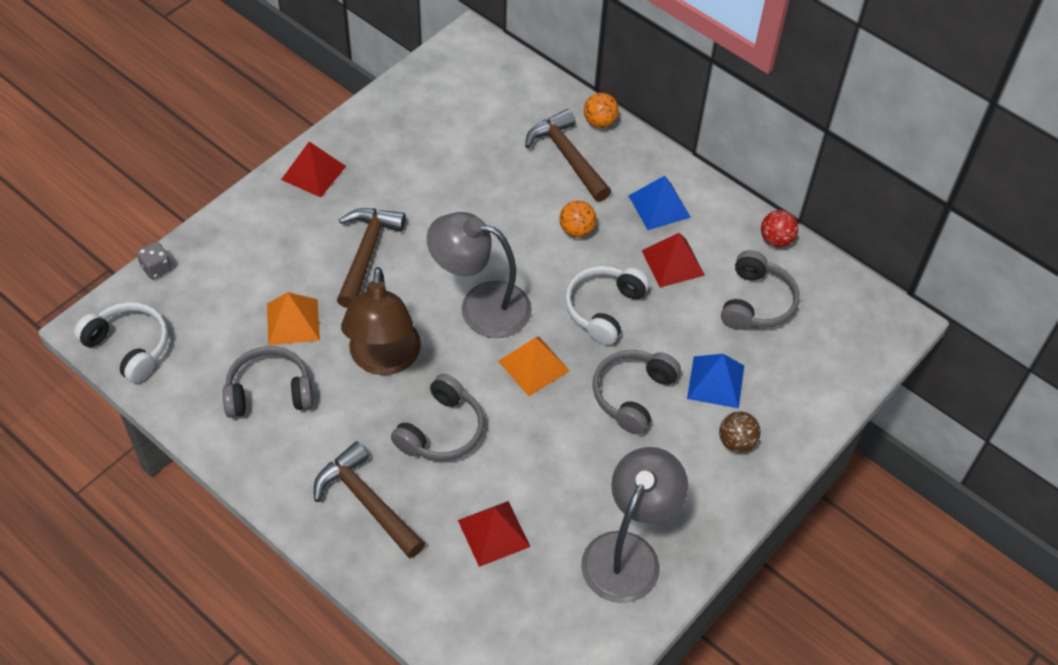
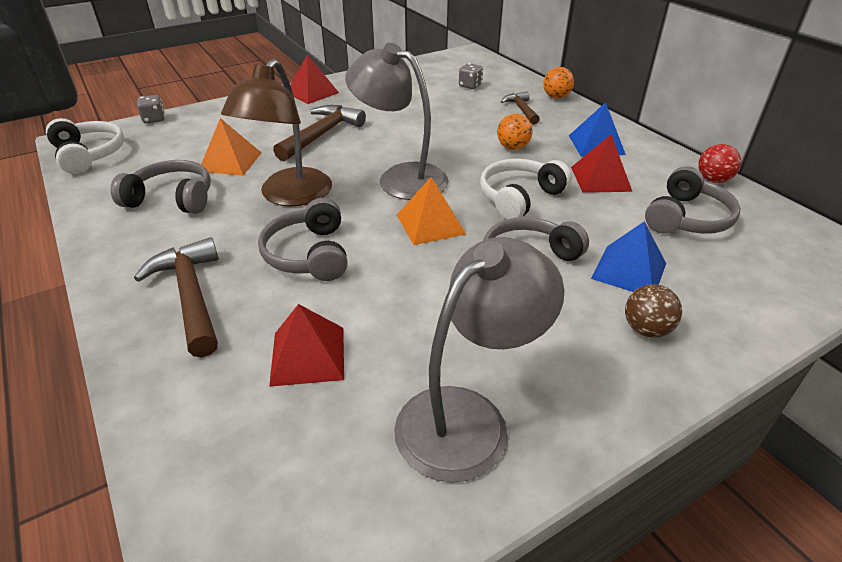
camera: 20 degrees right, 15 degrees down
(442, 430) = (309, 254): grey headphones -> grey headphones turned 120 degrees clockwise
(495, 118) = (470, 86): none -> grey dice
(567, 156) = (521, 109): brown hammer -> brown hammer, size x0.60

